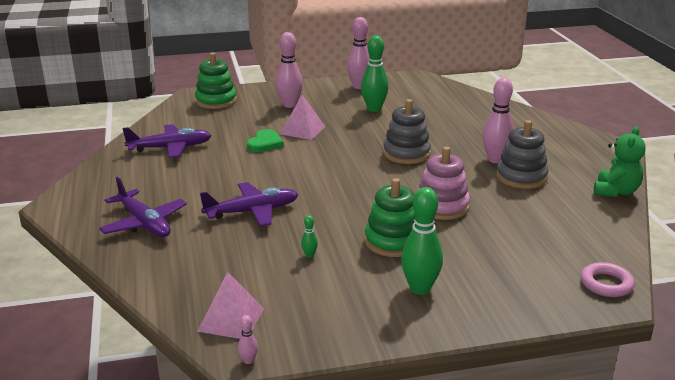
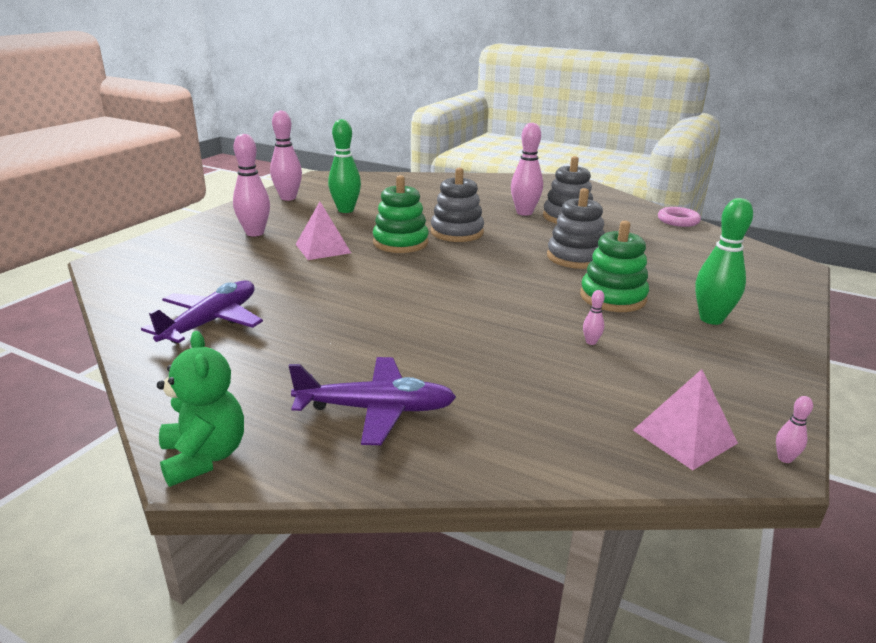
camera: 50 degrees left, 0 degrees up
(216, 101) = (156, 257): green stacking toy -> green stacking toy (400, 243)
(252, 211) = (455, 335): purple plane -> none
(265, 143) = (313, 273): green heart -> none
(309, 255) = (591, 342): green bowling pin -> pink bowling pin
(442, 206) = (575, 257): pink stacking toy -> grey stacking toy
(606, 284) = (766, 258): pink ring -> pink ring (678, 221)
(615, 191) = (633, 204): green teddy bear -> green teddy bear (204, 457)

